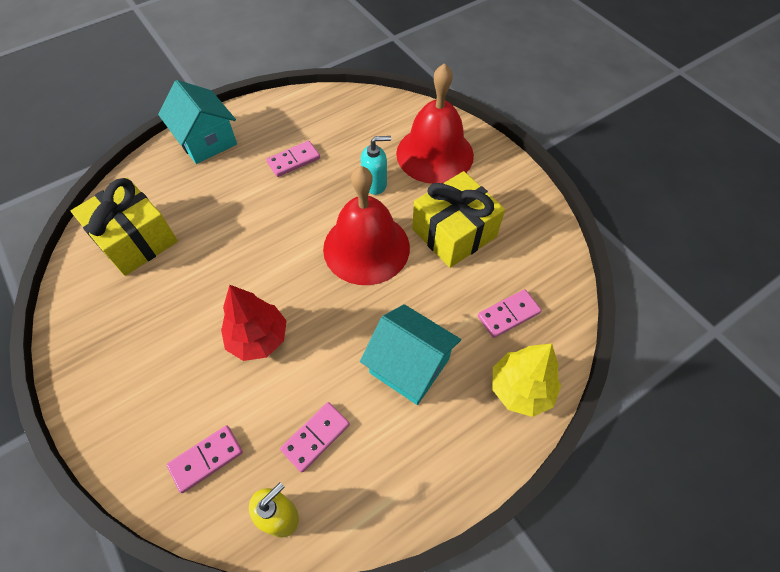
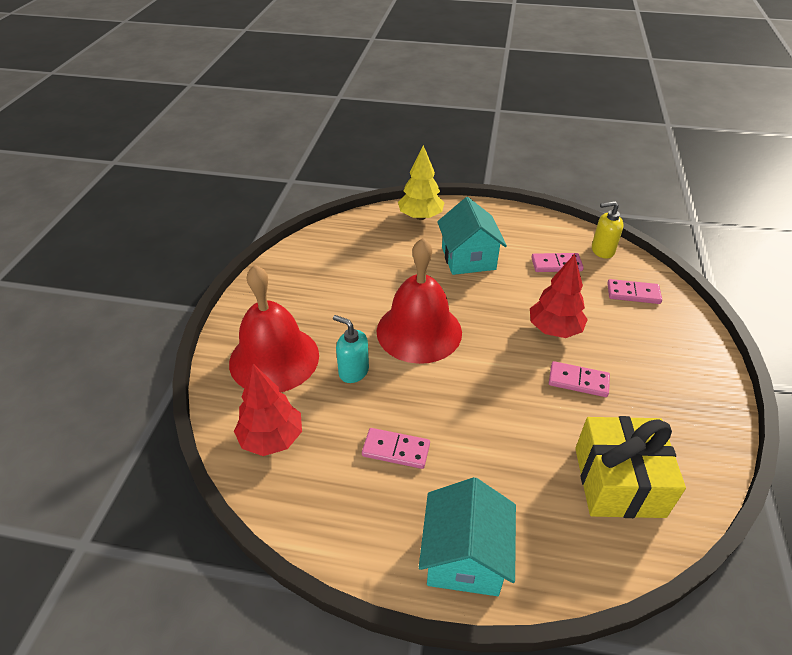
camera: 135 degrees left, 15 degrees down
(370, 117) = (271, 438): none -> red tree
(454, 232) = (347, 298): yellow gift -> none
(508, 314) = (380, 242): pink domino -> pink domino (578, 381)

